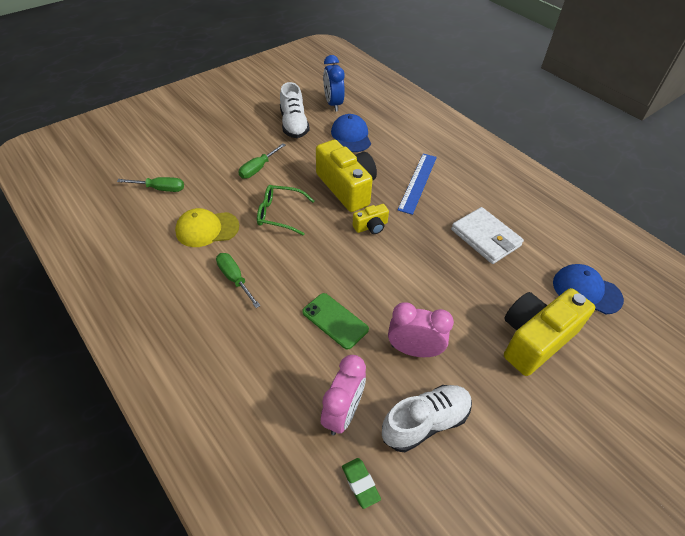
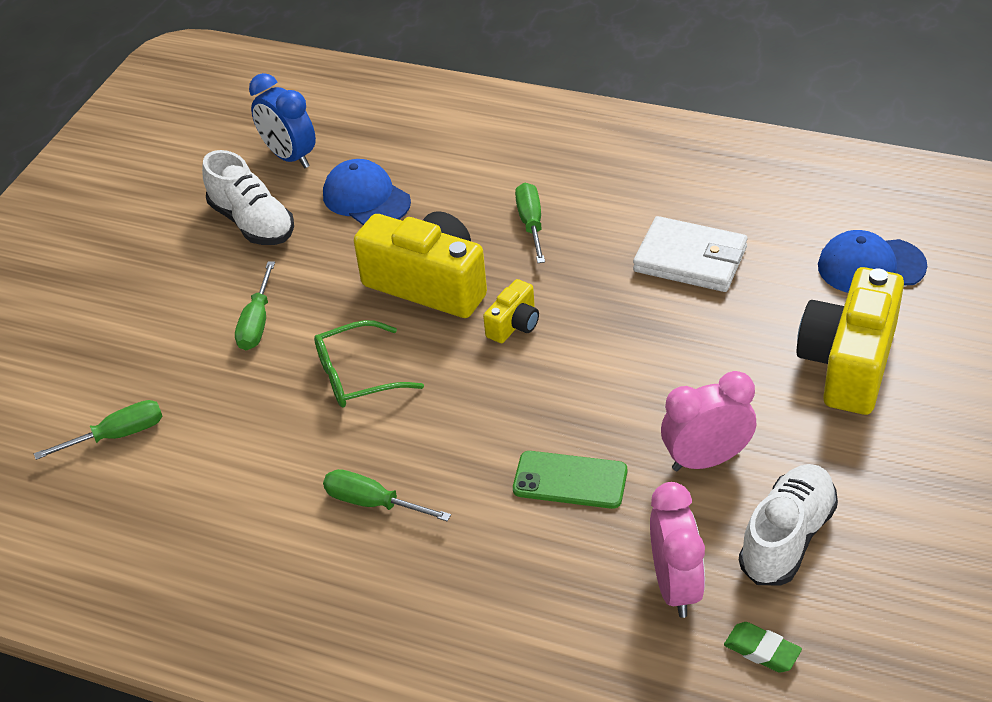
camera: 25 degrees left, 5 degrees down
(207, 229) = (260, 456): yellow cap -> none
(417, 182) = (531, 224): blue ruler -> green screwdriver

